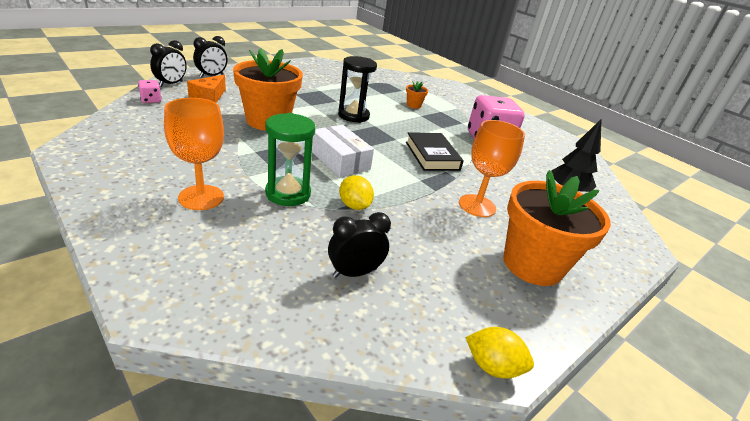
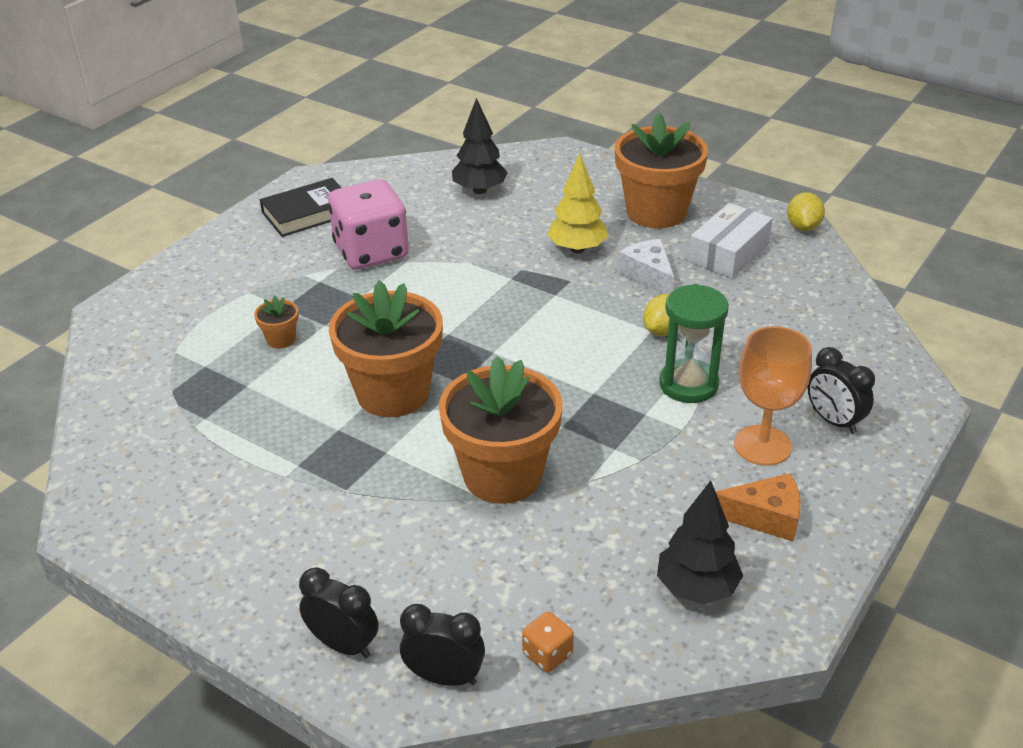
camera: 100 degrees left, 5 degrees up
(131, 138) = (696, 588): none -> black tree
(151, 100) = (547, 654): pink dice -> orange dice
(209, 97) = (463, 589): orange cheese -> orange cheese (765, 517)
(339, 160) = (565, 368): white box -> white box (729, 253)
(353, 116) = (393, 393): black hourglass -> orange flower pot
(354, 273) = (772, 306): black clock -> black clock (834, 421)
(429, 224) = (648, 275): none -> white cheese
(432, 156) = (475, 294): black book -> black book (308, 213)
(477, 206) = (577, 249): orange goblet -> yellow tree

